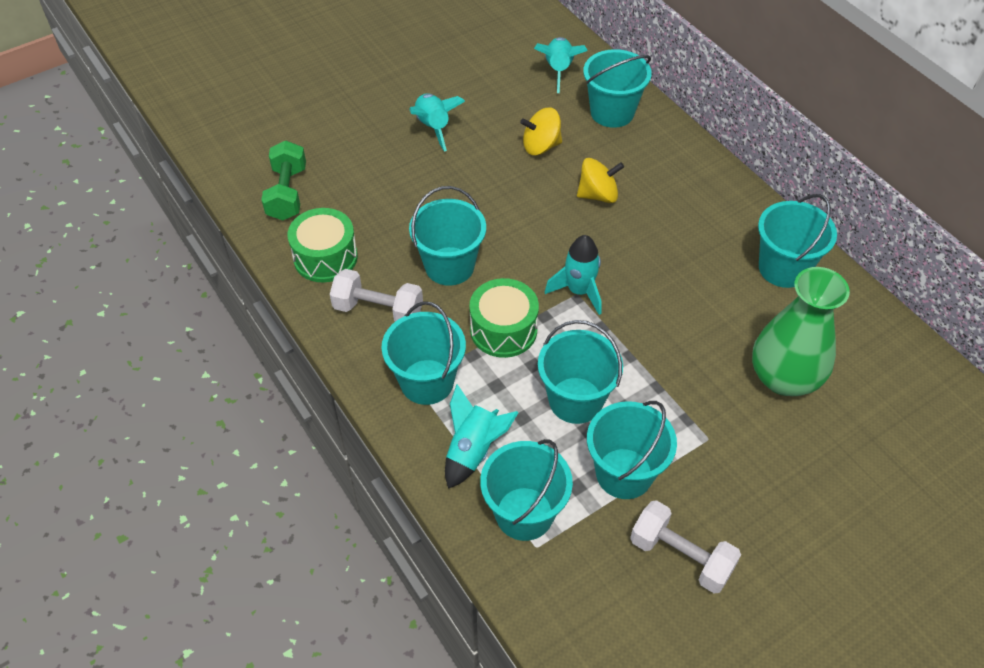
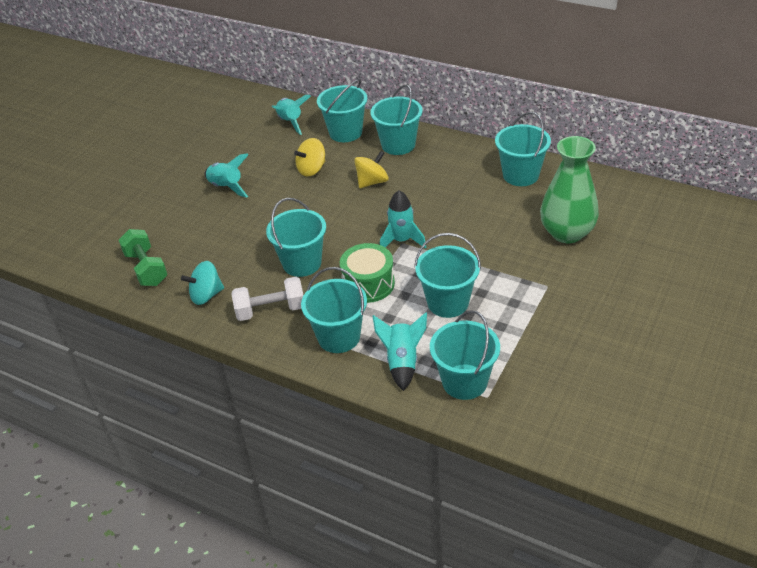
camera: 25 degrees left, 10 degrees down
(325, 257) = (206, 295): green drum -> turquoise spinning top
(624, 473) = (510, 329): turquoise bucket -> turquoise bucket (398, 145)
(681, 556) = (581, 357): white dumbbell -> none

